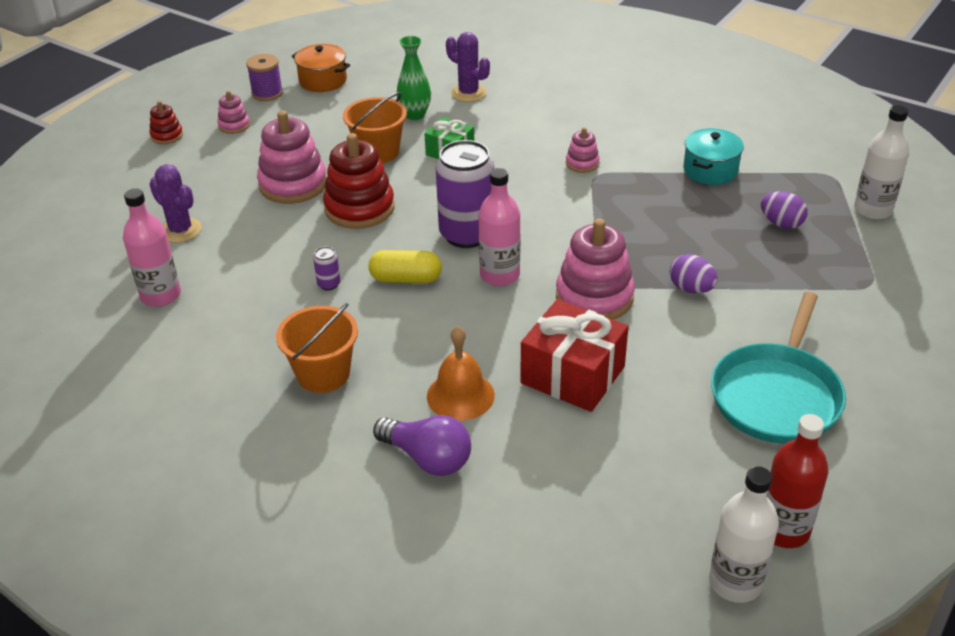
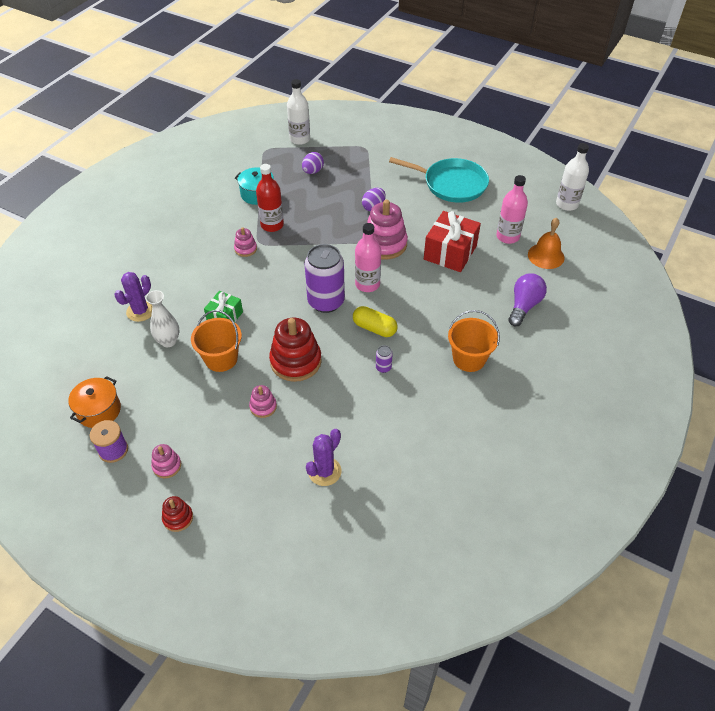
camera: 95 degrees left, 10 degrees up
(161, 295) = (405, 465): pink bottle -> pink bottle (507, 236)
(293, 184) = (263, 407): pink stacking toy -> pink stacking toy, size x0.50
(406, 279) = (374, 328): yellow capsule -> yellow capsule turned 60 degrees counterclockwise
(415, 115) = (168, 341): green vase -> white vase
(460, 395) = (474, 296): orange bell -> orange bell (546, 256)
(784, 530) = (534, 189): red bottle -> red bottle (272, 225)

